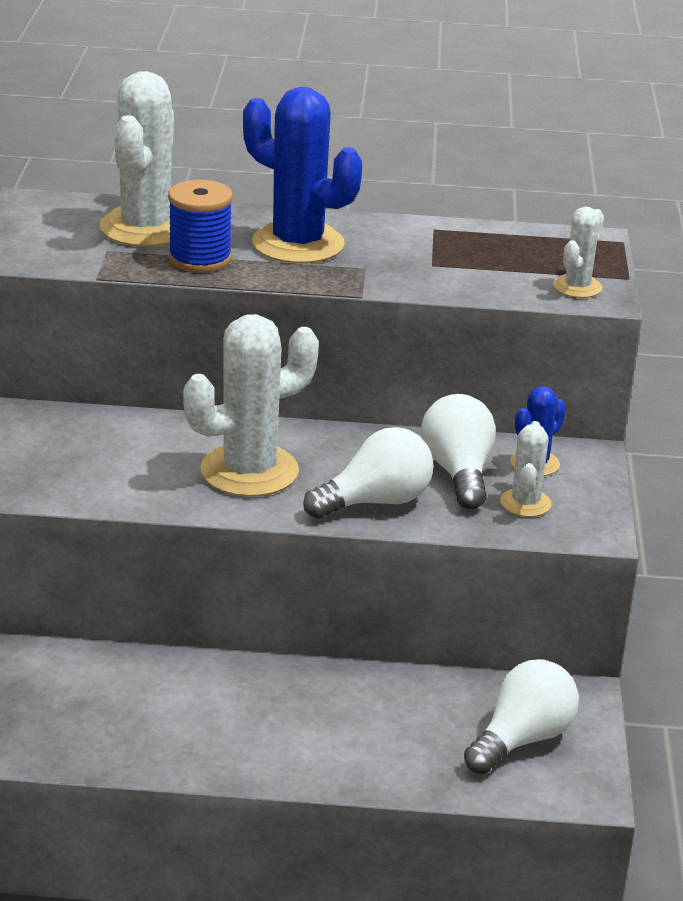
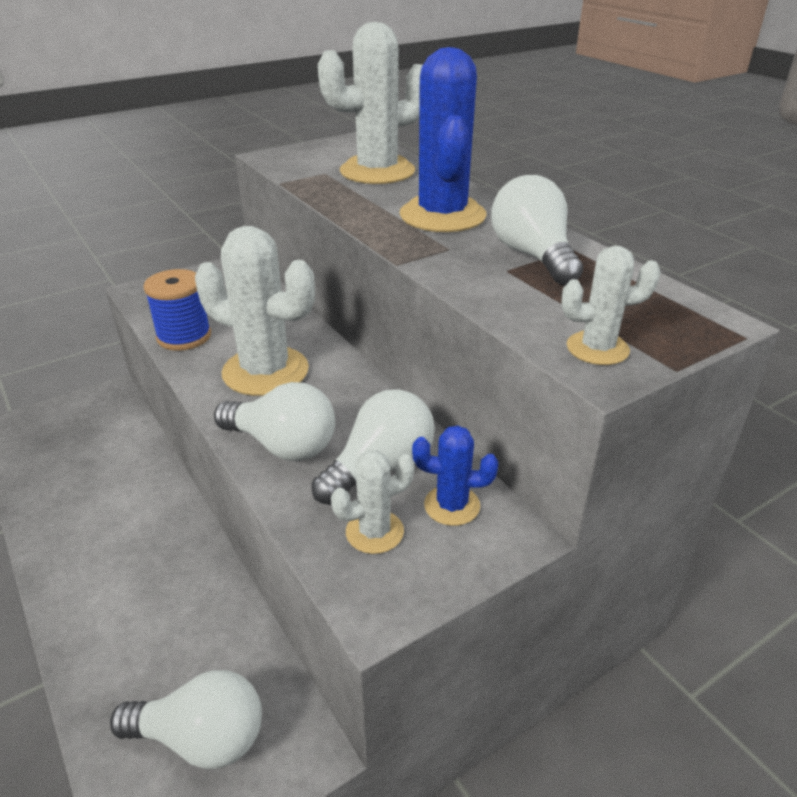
camera: 55 degrees right, 5 degrees up
(200, 259) = (359, 198): blue spool -> blue spool (184, 336)
(425, 246) = (533, 256): none -> white light bulb

